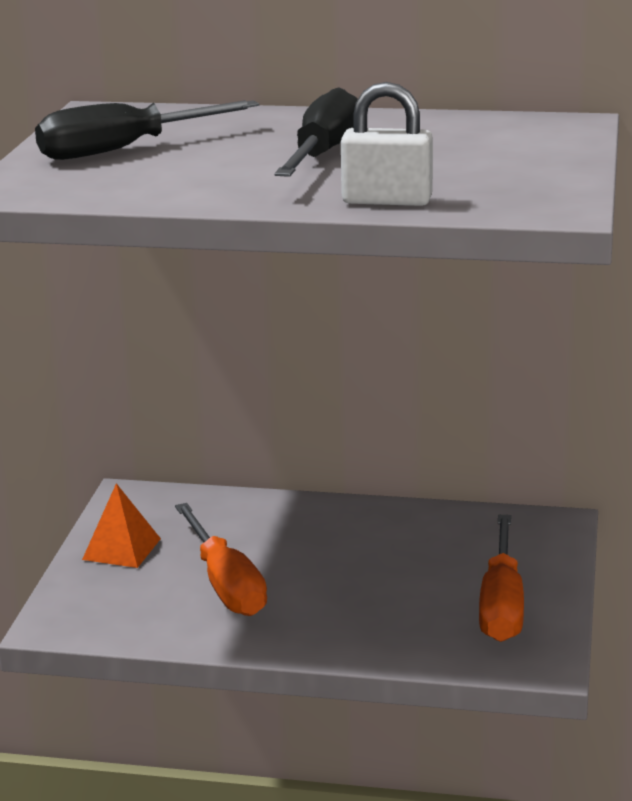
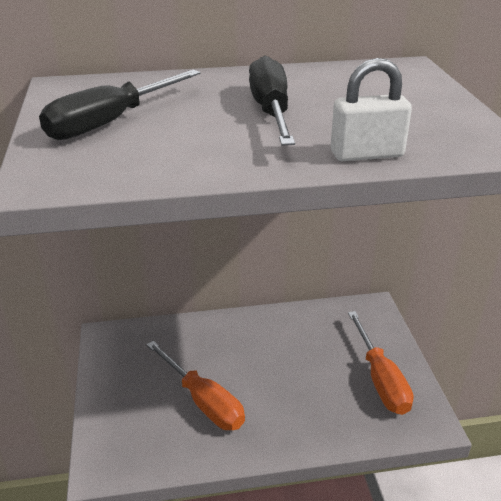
camera: 20 degrees left, 10 degrees up
(121, 549) = (120, 384): orange pyramid -> none

